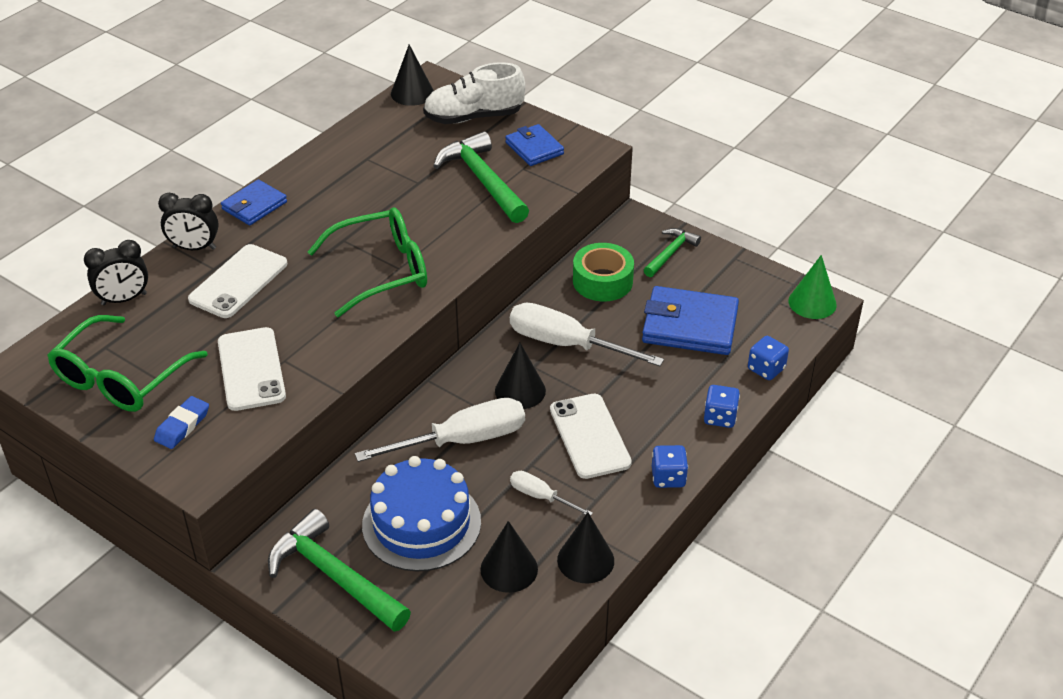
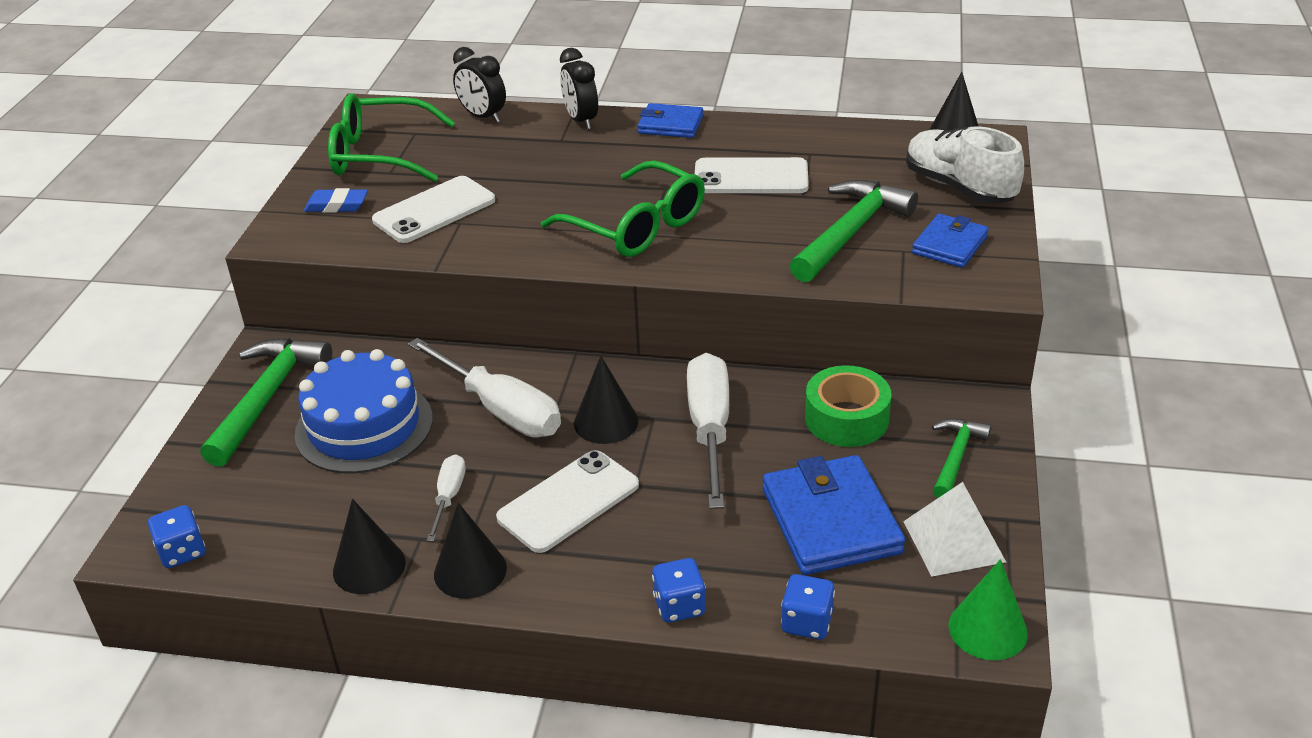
camera: 65 degrees right, 5 degrees down
(238, 282) = (552, 159): white phone -> white phone (751, 177)
(509, 569) = (328, 511): black cone -> black cone (470, 571)
(668, 477) = (540, 592): blue dice -> blue dice (182, 552)
(670, 253) = (956, 457): green hammer -> green hammer turned 75 degrees counterclockwise
(739, 285) = (954, 541): none -> white pyramid

